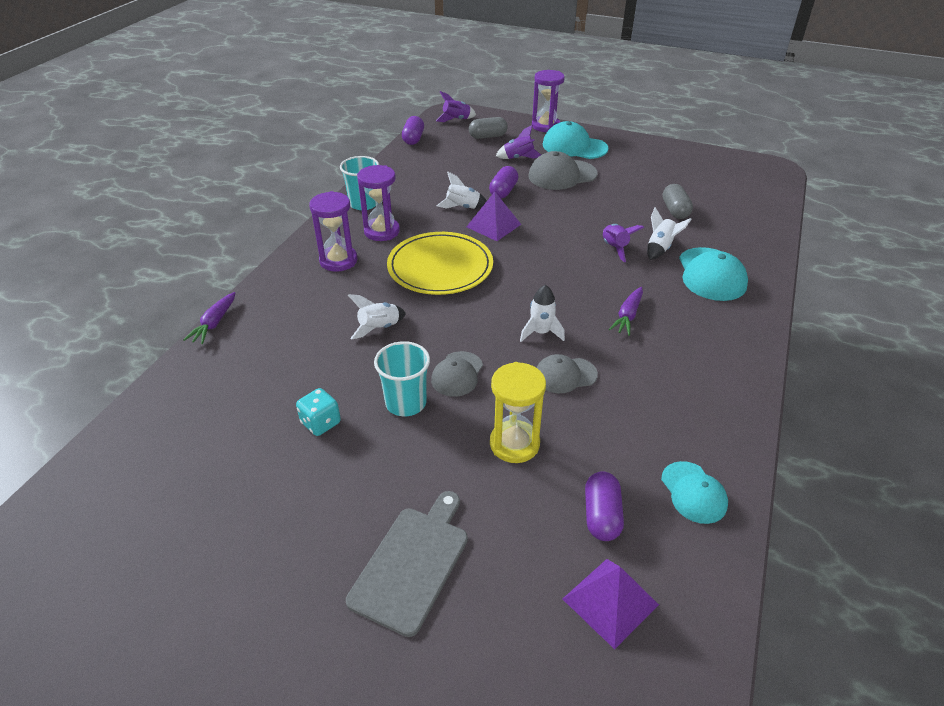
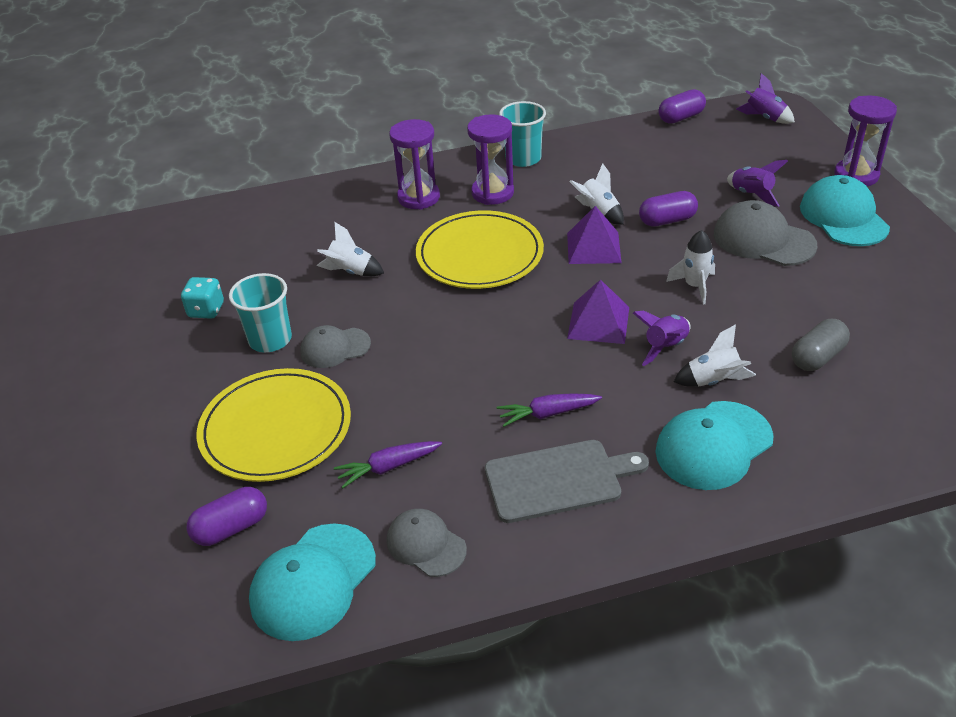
camera: 55 degrees right, 0 degrees up
(214, 323) = (268, 193): purple carrot -> purple carrot (388, 467)
(412, 563) = (98, 441): grey cutting board -> grey cutting board (558, 480)
(488, 136) = (763, 154): grey capsule -> none
(514, 444) = (276, 429): yellow hourglass -> yellow plate
(541, 332) = (450, 367): white rocket -> white rocket (694, 286)
(565, 375) = (401, 415): grey cap -> grey cap (425, 545)
(610, 601) = (135, 579): purple pyramid -> purple pyramid (598, 322)
(693, 492) = (313, 582): turquoise cap -> turquoise cap, size x1.58

